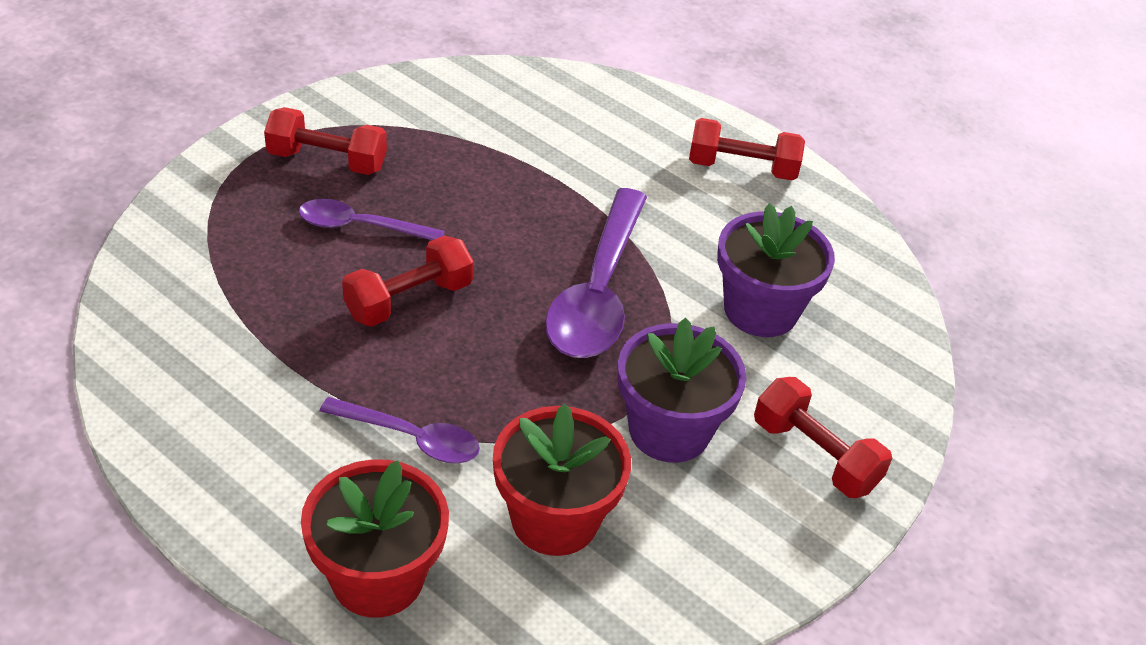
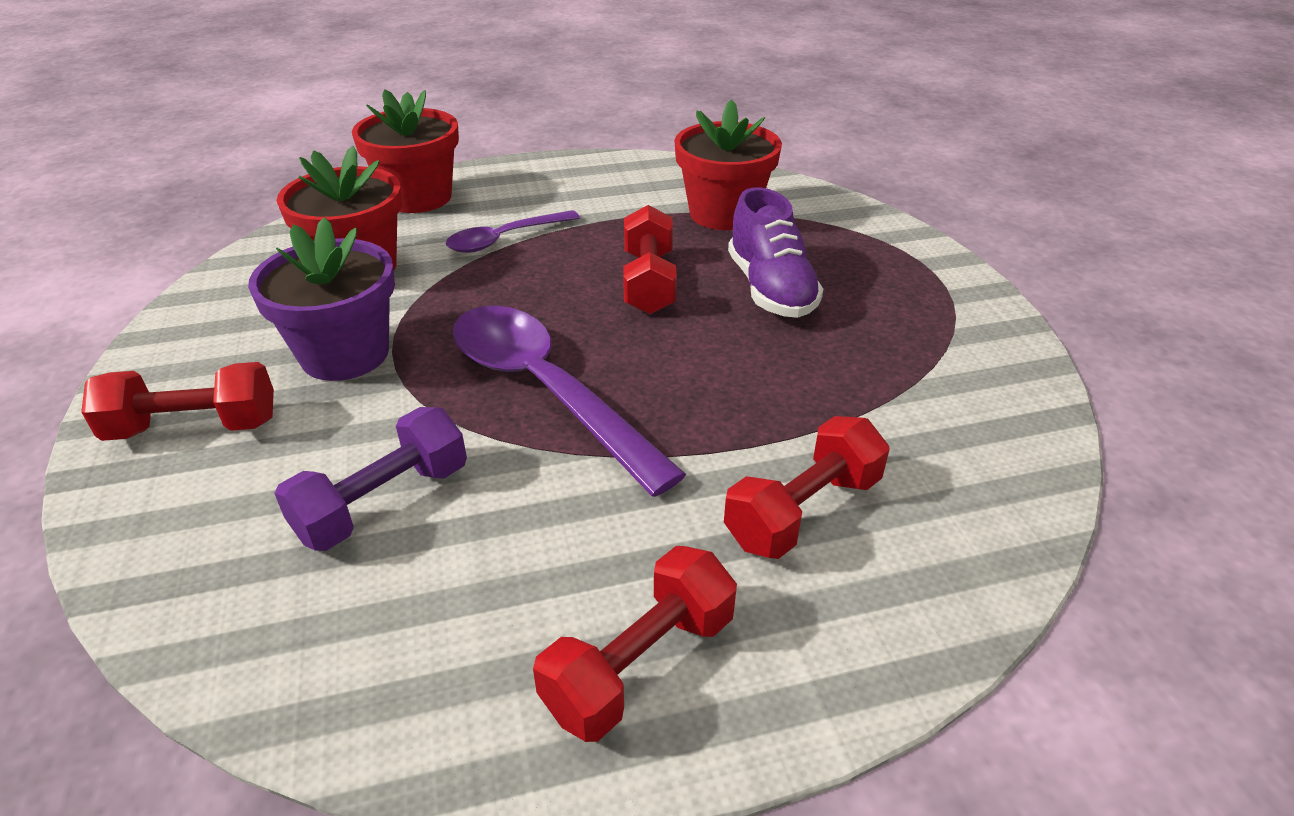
camera: 130 degrees right, 5 degrees down
(235, 301) = (723, 214): none -> red flower pot
(327, 161) = (891, 301): red dumbbell -> red dumbbell (803, 510)
(361, 227) = (770, 289): purple spoon -> purple shoe
(760, 310) = (383, 502): purple flower pot -> purple dumbbell

